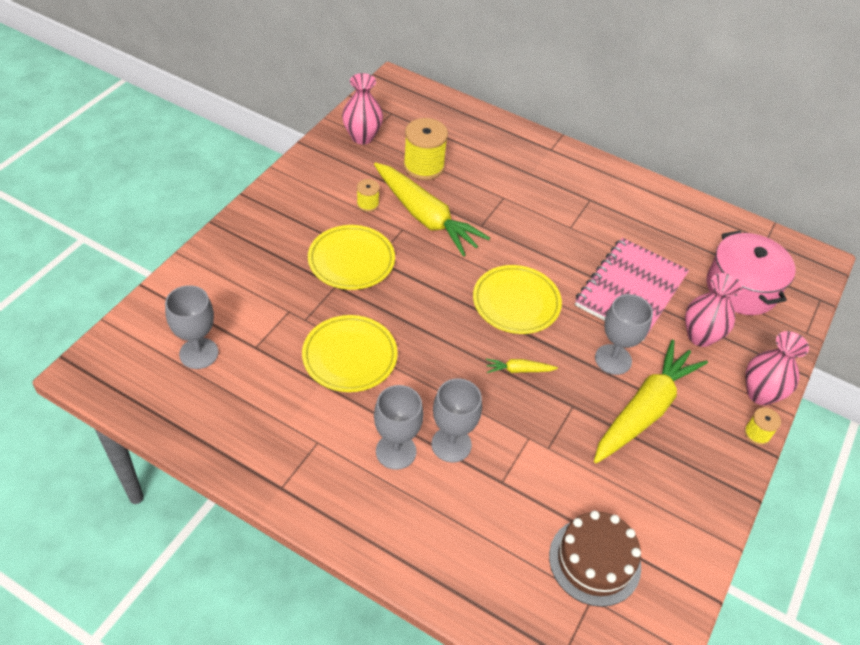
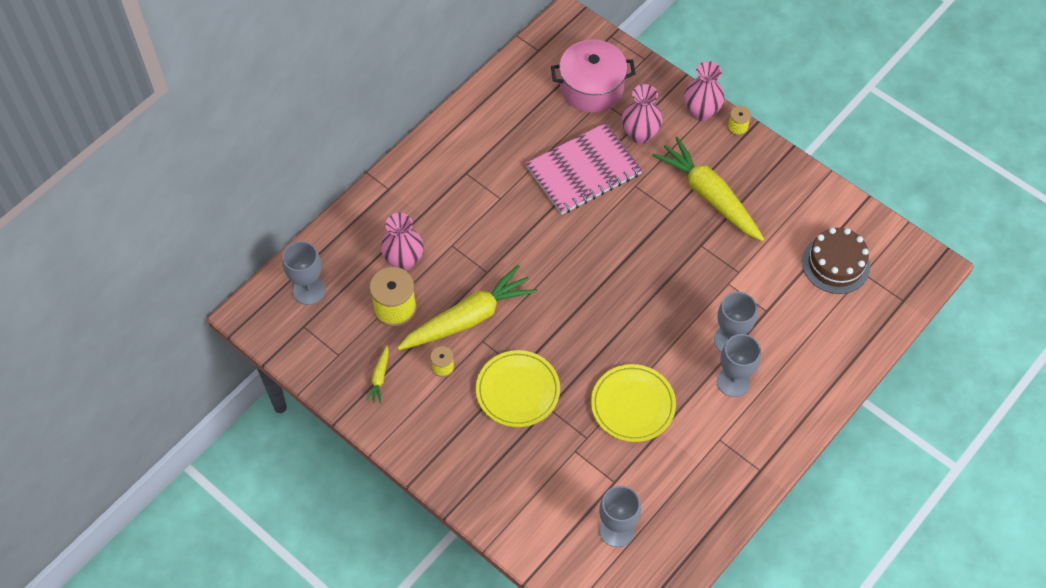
camera: 75 degrees left, 10 degrees up
(362, 137) = (338, 359): pink vase -> pink vase (404, 261)
(516, 302) = (586, 262): yellow plate -> none
(518, 370) = (661, 276): yellow carrot -> yellow carrot (379, 377)
(613, 359) = (657, 204): grey goblet -> grey goblet (309, 290)
(631, 290) = (583, 170): pink notebook -> pink notebook turned 75 degrees counterclockwise

